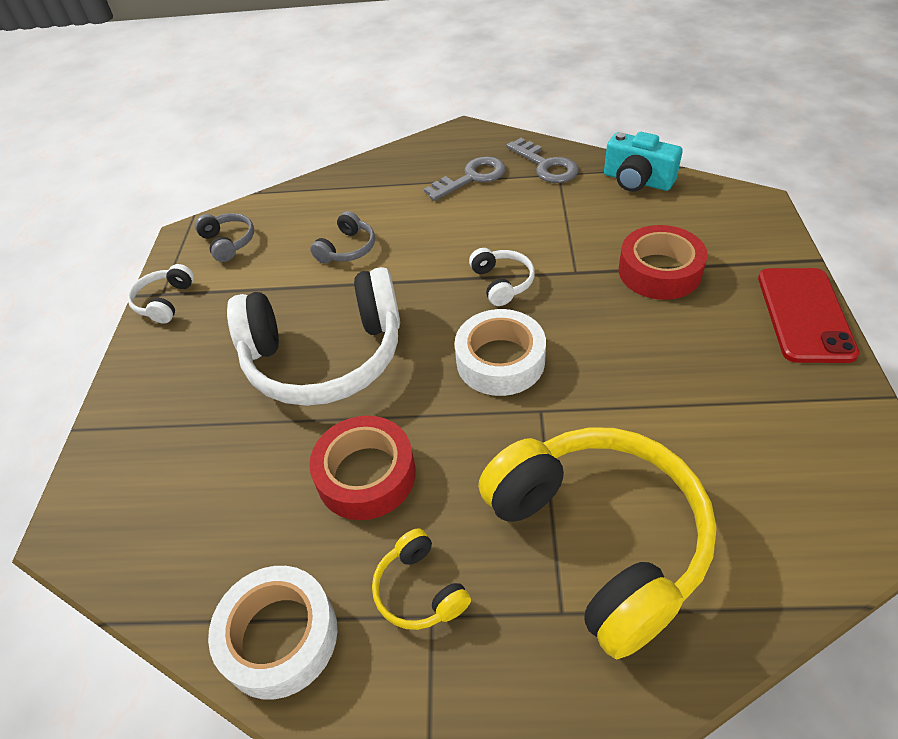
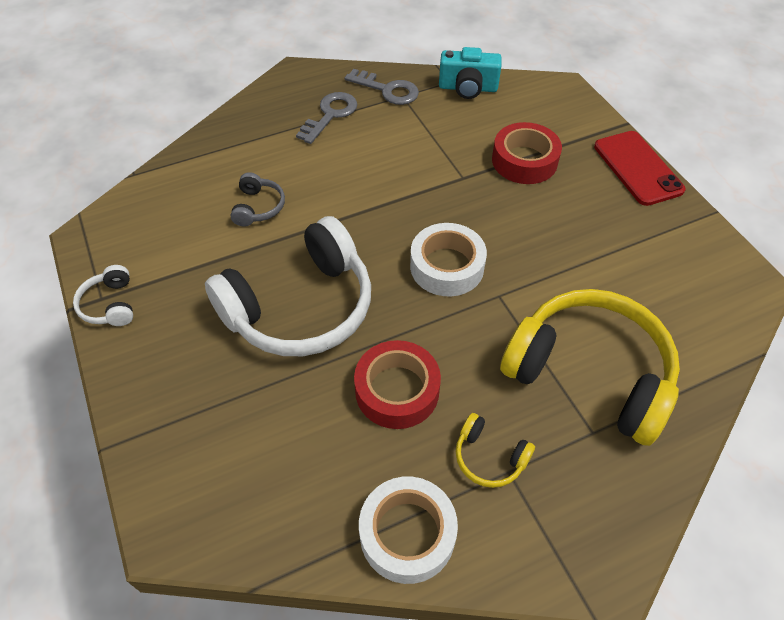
camera: 30 degrees left, 5 degrees up
(228, 242) = (136, 231): grey headphones -> none
(502, 283) = (411, 202): white headphones -> none

